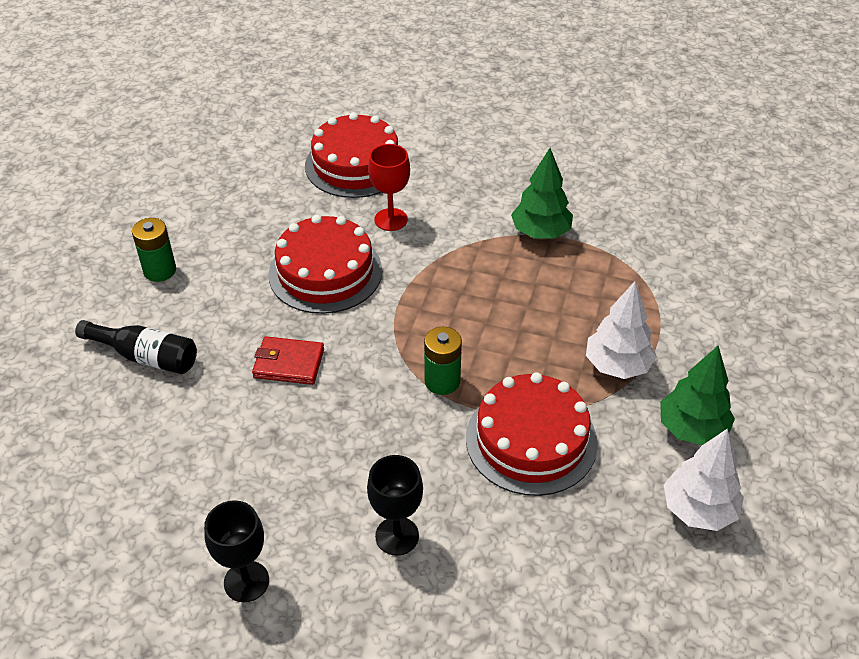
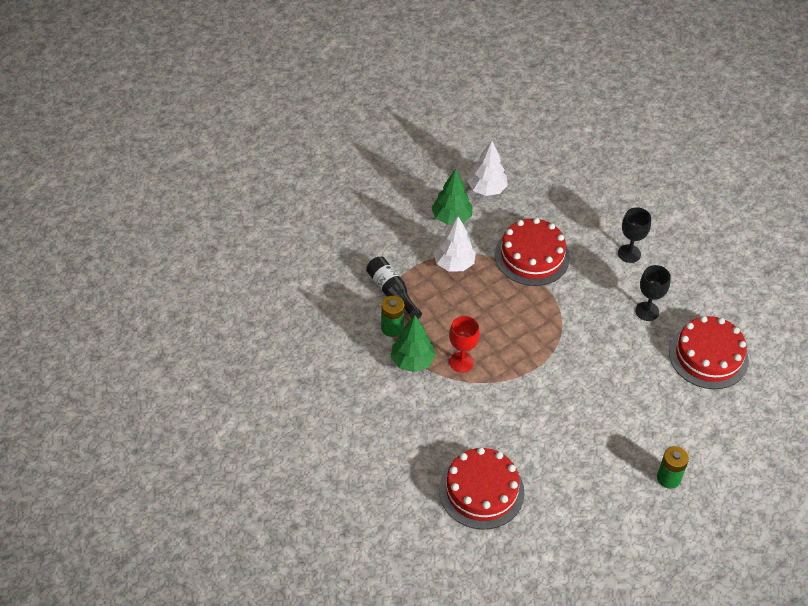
camera: 145 degrees left, 5 degrees up
(146, 357) = (705, 418): black bottle -> black bottle (392, 292)
(246, 581) = (709, 273): black goblet -> black goblet (647, 311)
(289, 363) = (625, 366): red wallet -> none
(325, 272) = (565, 413): red cake -> red cake (708, 356)
(391, 219) = (495, 428): red goblet -> red goblet (461, 362)
(442, 381) = (550, 308): green battery -> green battery (392, 328)

